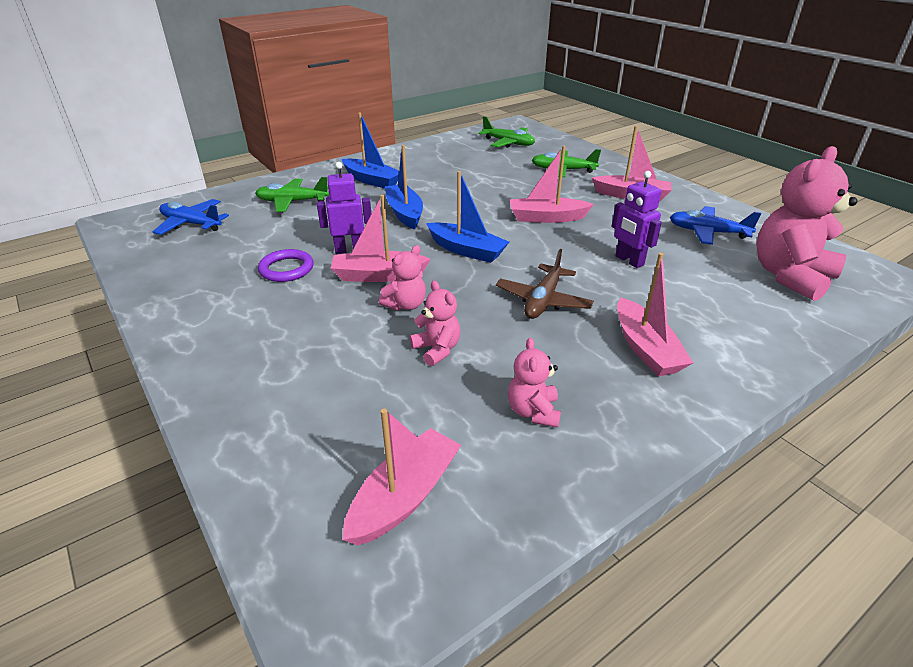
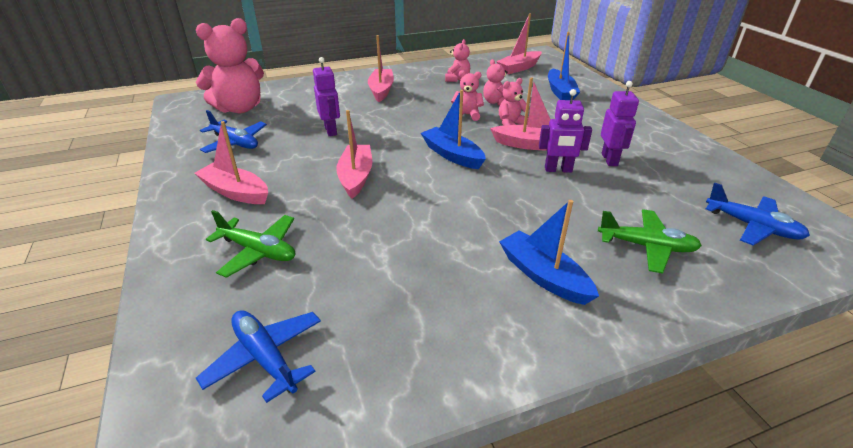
camera: 165 degrees left, 0 degrees up
(286, 269) = (609, 159): purple ring -> purple robot
(404, 213) = (502, 205): blue boat -> blue boat (560, 92)
(474, 313) = (467, 115): none -> pink teddy bear
(508, 143) = (265, 357): green plane -> blue plane
(543, 301) = (418, 115): brown plane -> none
(546, 218) = (356, 177): pink boat -> pink boat turned 105 degrees counterclockwise

